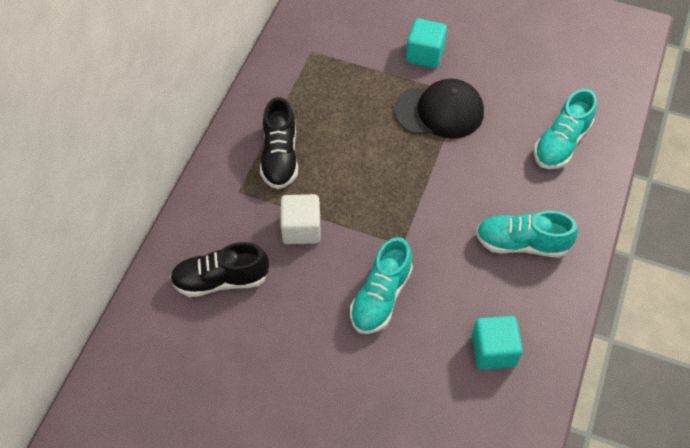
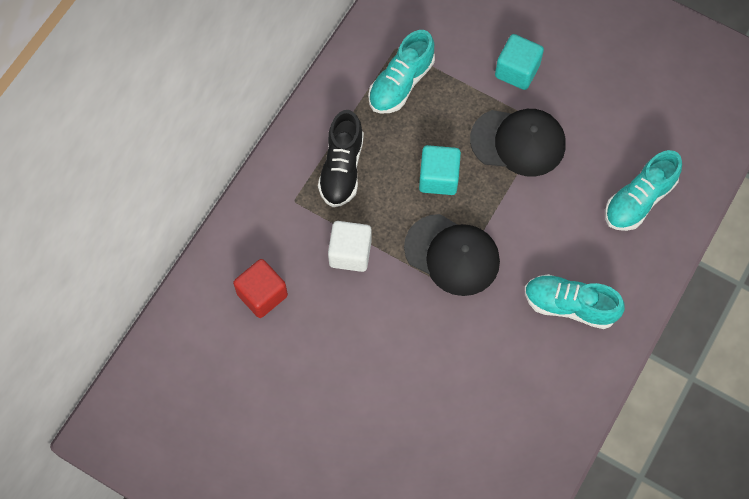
camera: 10 degrees right, 10 degrees up
(221, 280) = (262, 295): black shoe -> red cube
(381, 297) = (416, 339): turquoise shoe -> turquoise shoe (401, 83)
(399, 216) = (452, 255): none -> black cap
(493, 350) = (515, 413): turquoise cube -> turquoise cube (438, 178)

